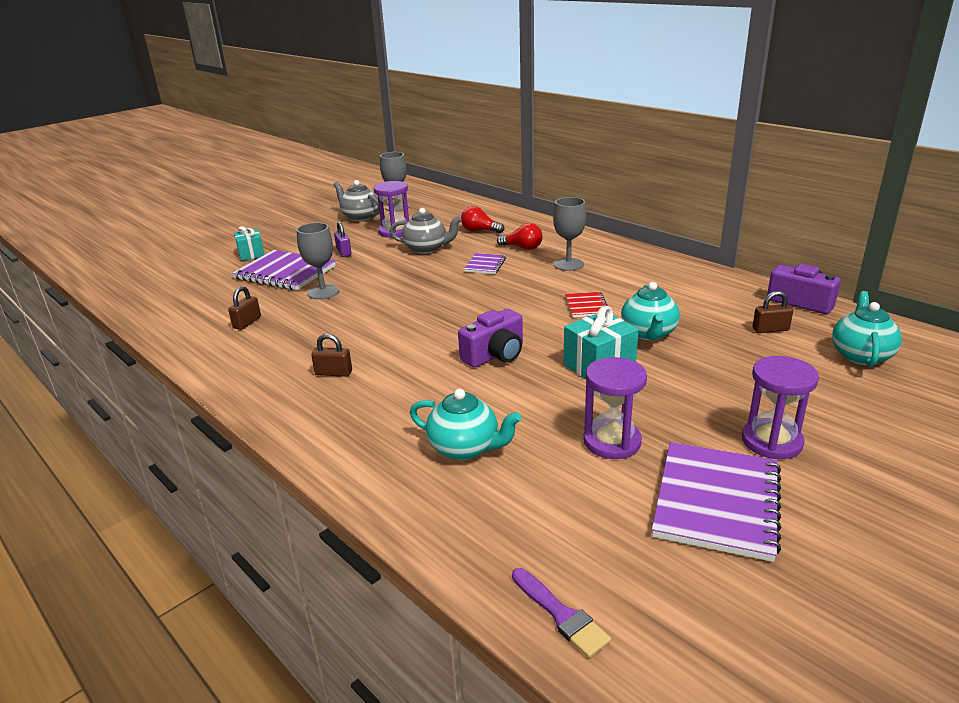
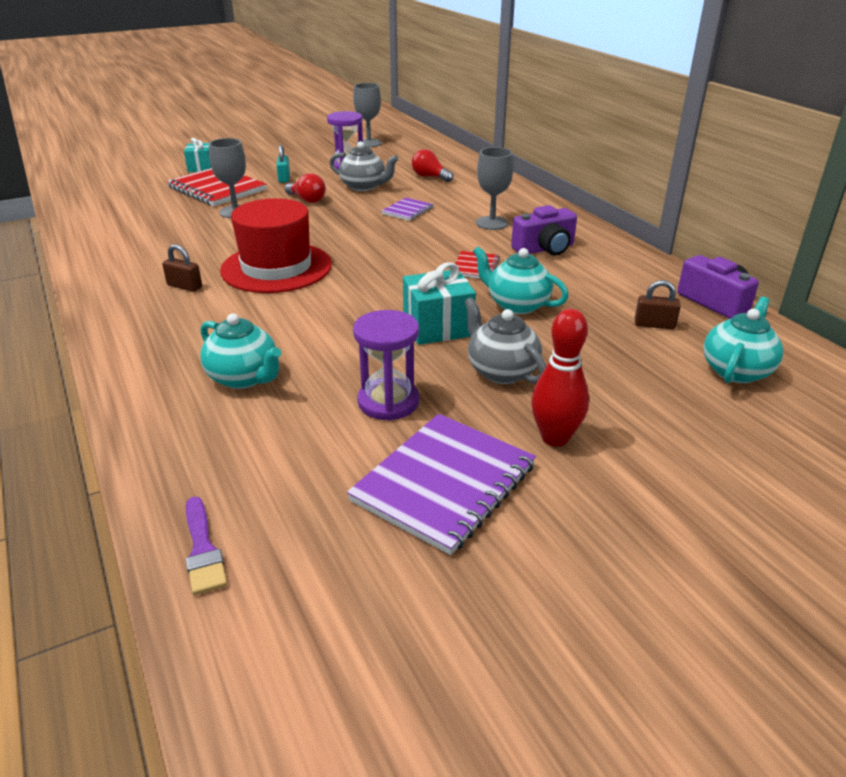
camera: 15 degrees right, 5 degrees up
(247, 322) = (148, 228): brown padlock -> none
(285, 272) = (217, 189): purple notebook -> red notebook
(344, 252) = (284, 178): purple padlock -> turquoise padlock
(360, 217) = (326, 148): grey teapot -> grey teapot (501, 371)
(408, 339) = (276, 267): none -> red hat
(495, 355) = (345, 297): purple camera -> purple camera (545, 249)
(522, 248) = (459, 200): red light bulb -> red light bulb (307, 200)
(648, 333) = (517, 305): turquoise teapot -> turquoise teapot turned 105 degrees clockwise
(771, 441) = (555, 438): purple hourglass -> red bowling pin

